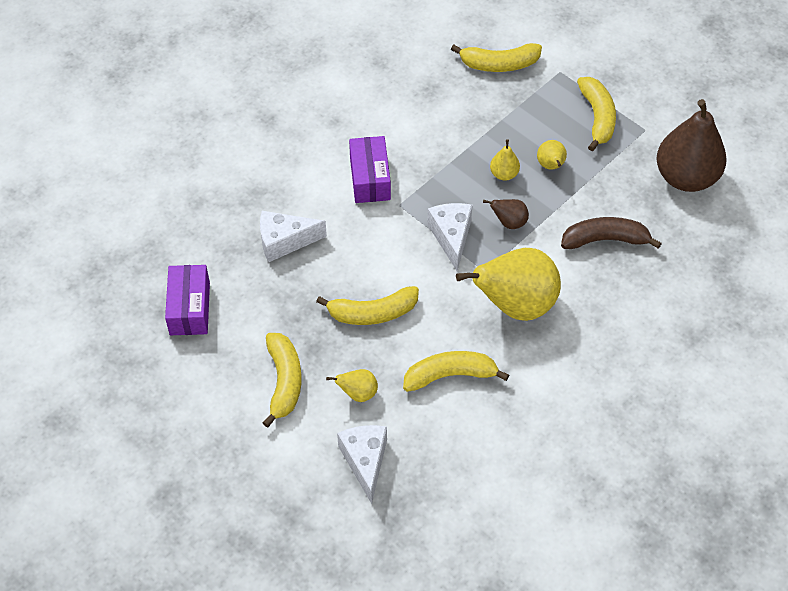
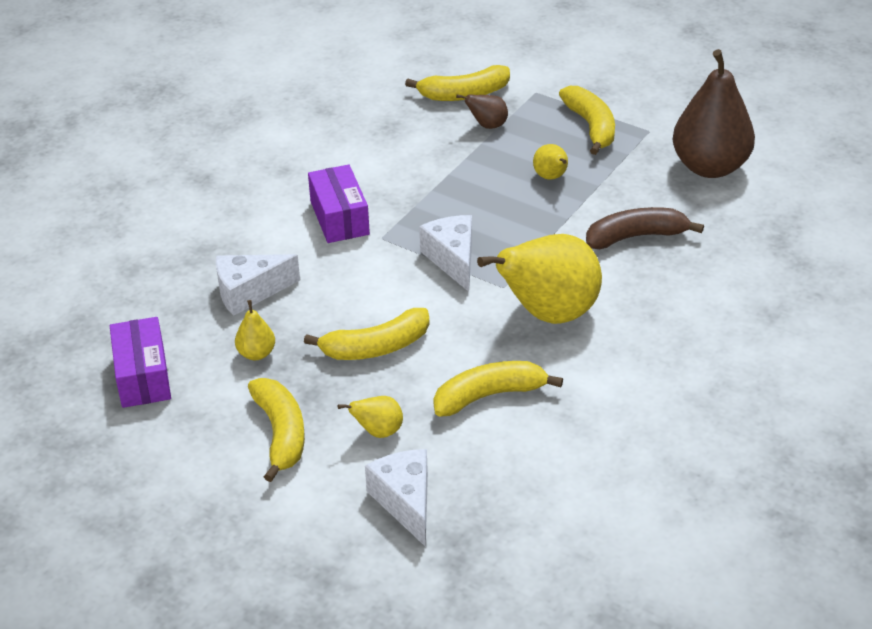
camera: 10 degrees left, 15 degrees down
(504, 174) = (498, 192): yellow pear -> yellow pear (256, 353)
(509, 222) = (517, 236): brown pear -> brown pear (487, 125)

